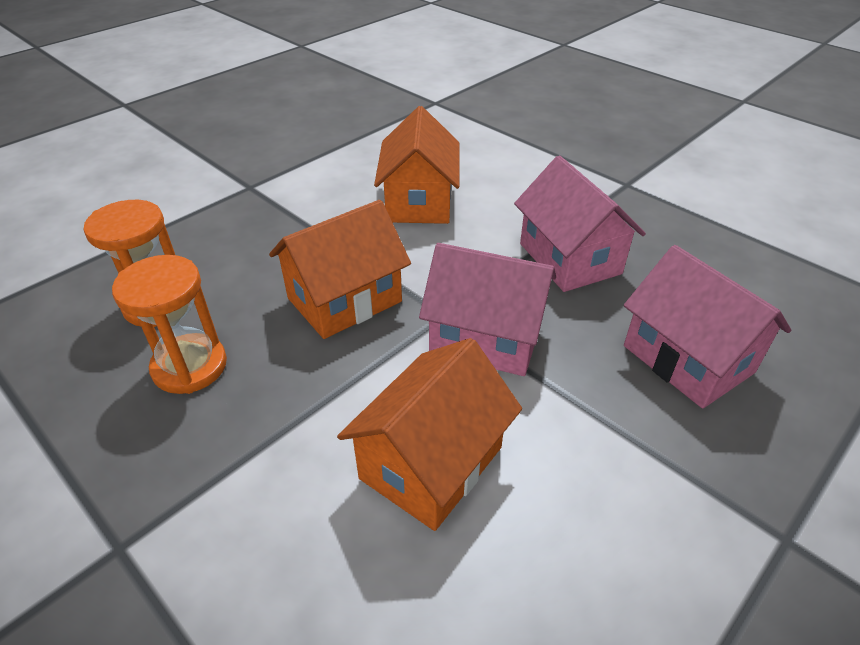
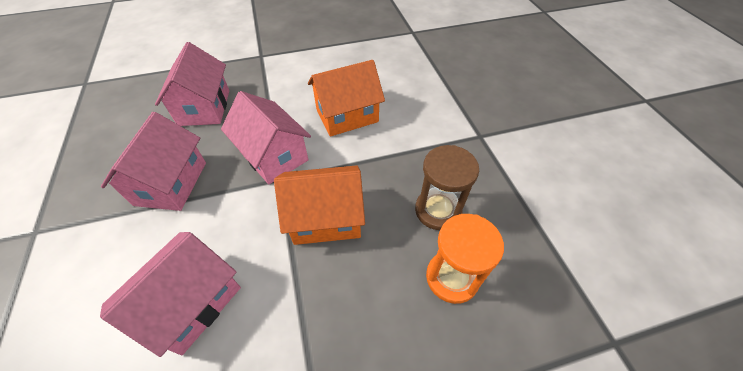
camera: 150 degrees left, 10 degrees up
(190, 366) = (438, 210): orange hourglass -> brown hourglass
(419, 202) = (192, 303): orange house -> pink house

